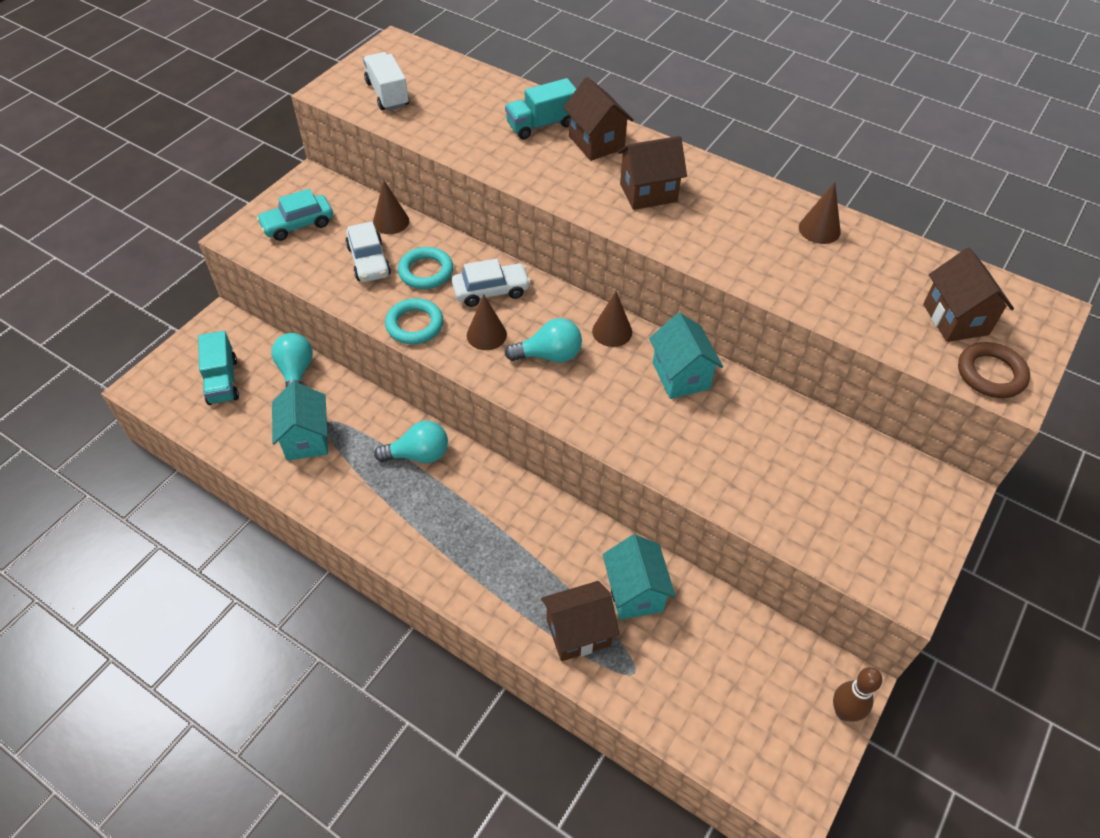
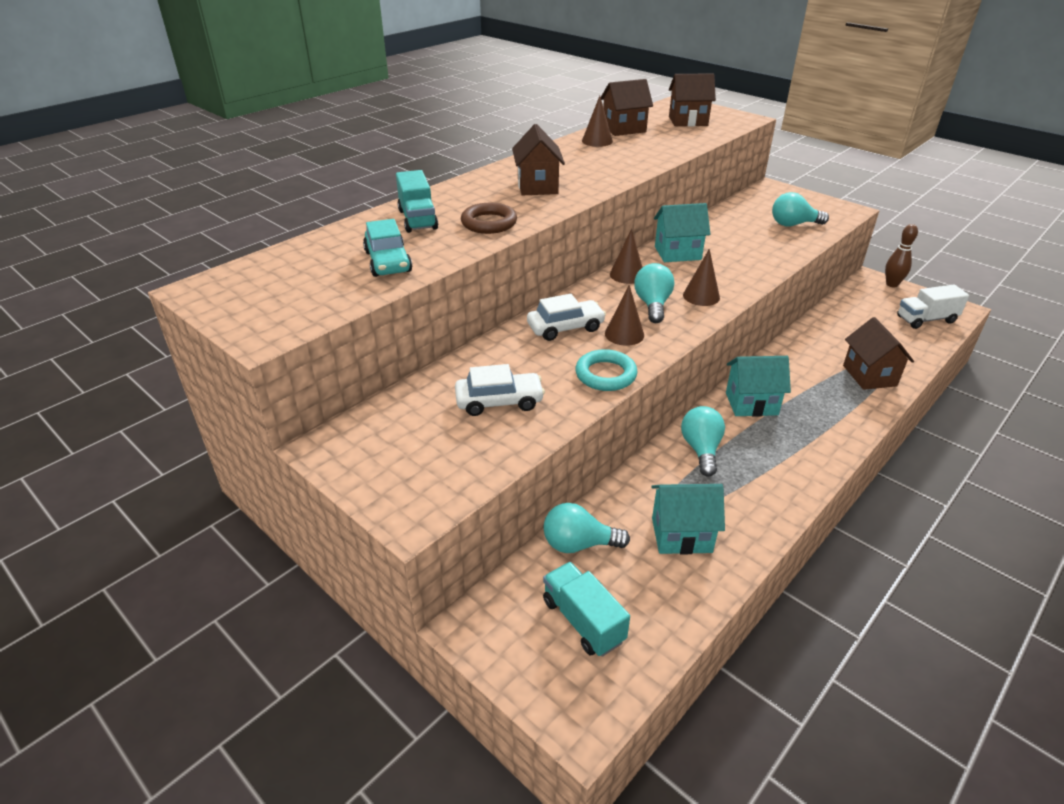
camera: 80 degrees left, 15 degrees down
(222, 381) = (583, 621): turquoise truck -> turquoise truck turned 120 degrees counterclockwise
(298, 224) = (411, 458): turquoise car -> turquoise car (388, 262)
(387, 94) = (303, 297): white truck -> white truck (926, 319)
(391, 221) = (437, 384): brown cone -> brown cone (701, 296)
(426, 272) = (528, 364): turquoise ring -> none
(491, 291) = (565, 328): white car -> white car turned 75 degrees clockwise
(596, 142) = (459, 199): brown house -> brown house (624, 129)
(635, 592) = (827, 347): turquoise house -> turquoise house (751, 403)
(816, 508) = (793, 224): none -> turquoise light bulb
(990, 374) = (733, 120): brown ring -> brown ring (489, 223)

